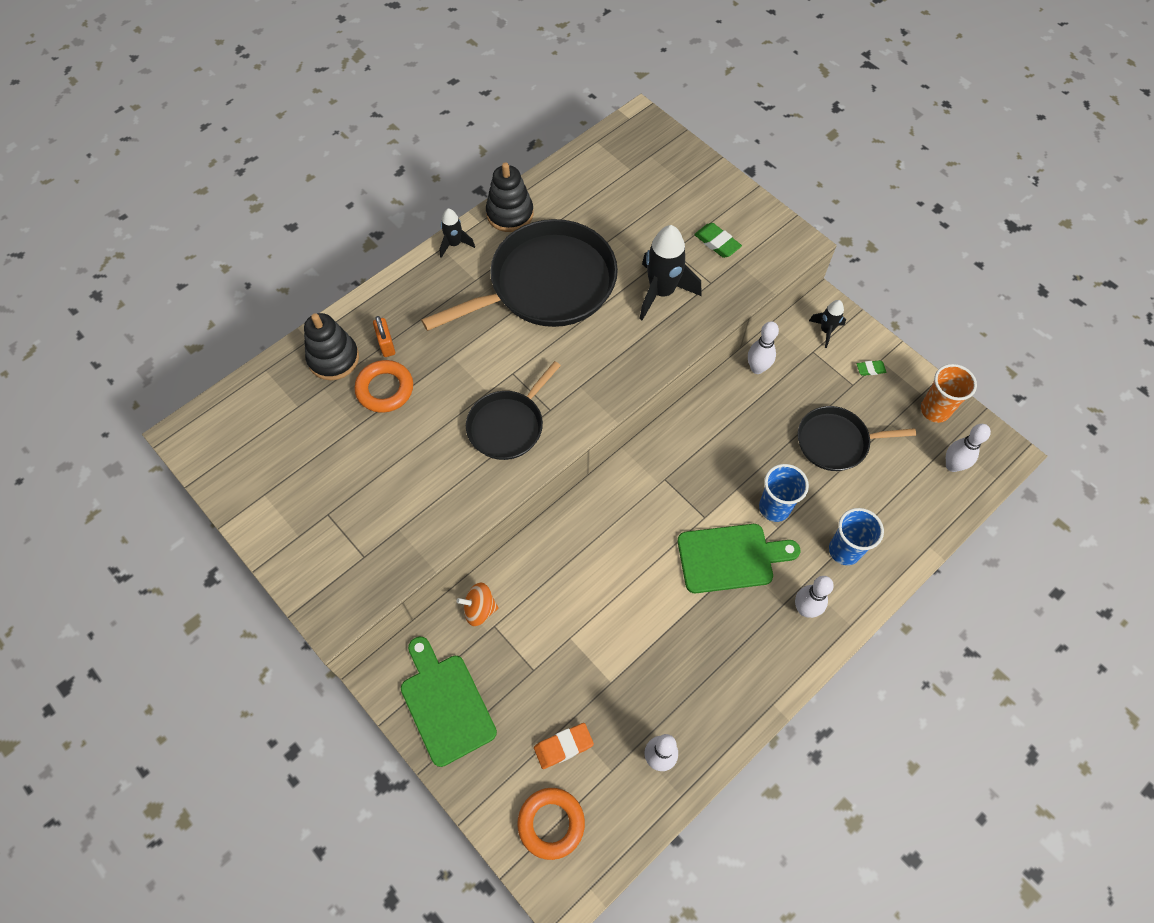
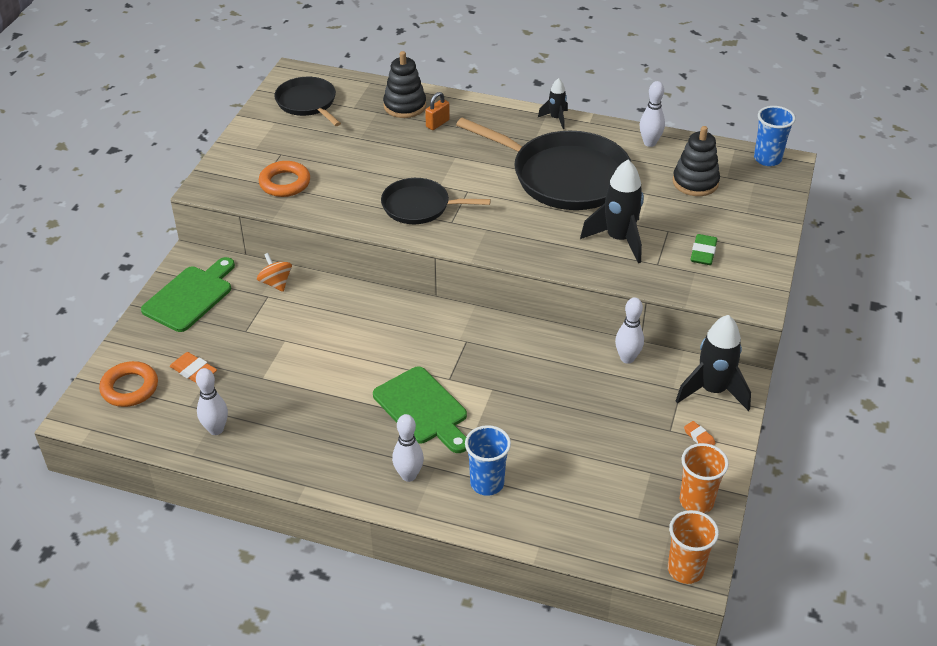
camera: 60 degrees right, 20 degrees down
(385, 389) = (400, 138): orange ring -> orange ring (285, 183)
(510, 214) = (612, 133): black stacking toy -> black stacking toy (695, 182)
(774, 508) = (493, 420): blue cup -> blue cup (767, 159)
(826, 330) = (712, 390): black rocket -> black rocket, size x1.86
(836, 442) = (596, 439): black pan -> black pan (308, 103)
(870, 369) = (699, 437): green eraser -> orange eraser
(952, 465) = (644, 536): white bowling pin -> white bowling pin (649, 143)
(997, 456) = (685, 570): none -> orange cup

